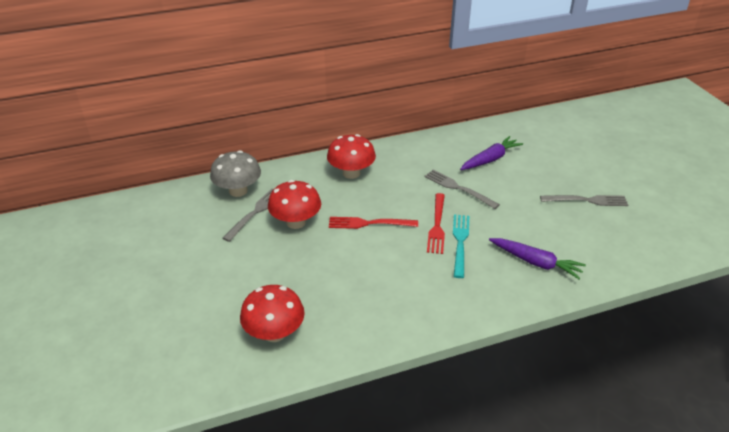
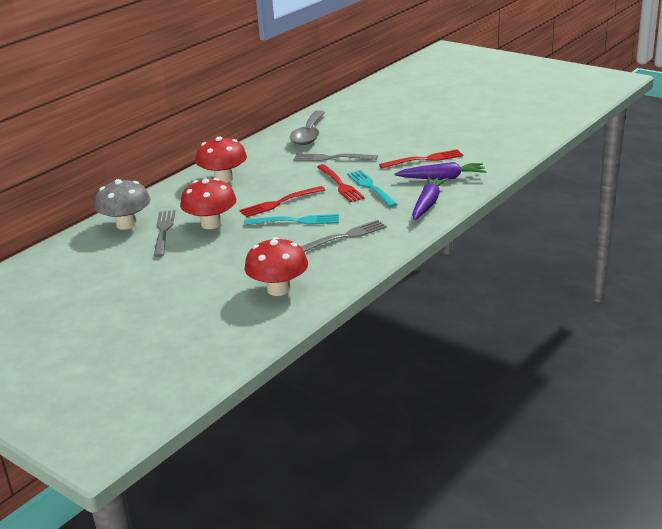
camera: 30 degrees left, 10 degrees down
(362, 253) = (296, 221): none -> turquoise fork
(464, 150) = (309, 134): none -> grey spoon
(490, 159) = (338, 133): purple carrot -> purple carrot (428, 204)
(540, 229) = (424, 159): none -> red fork
(587, 200) = (443, 132): grey fork -> grey fork (345, 236)

